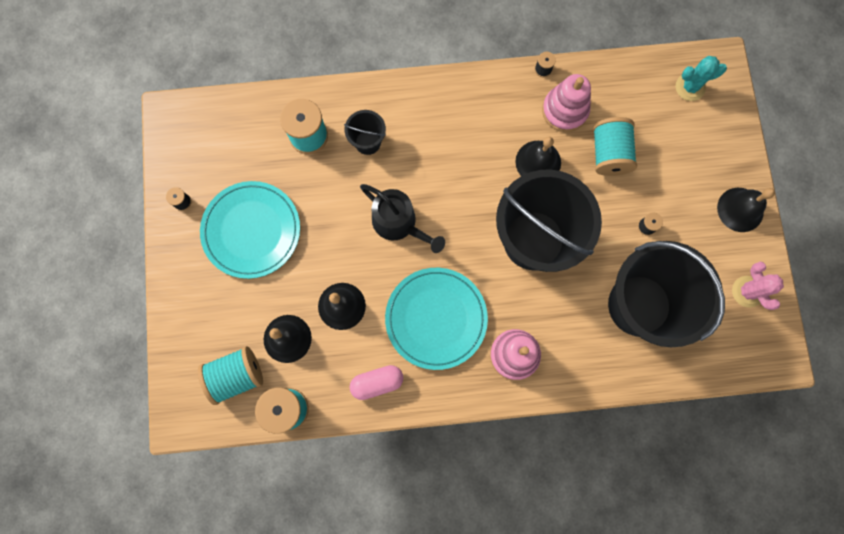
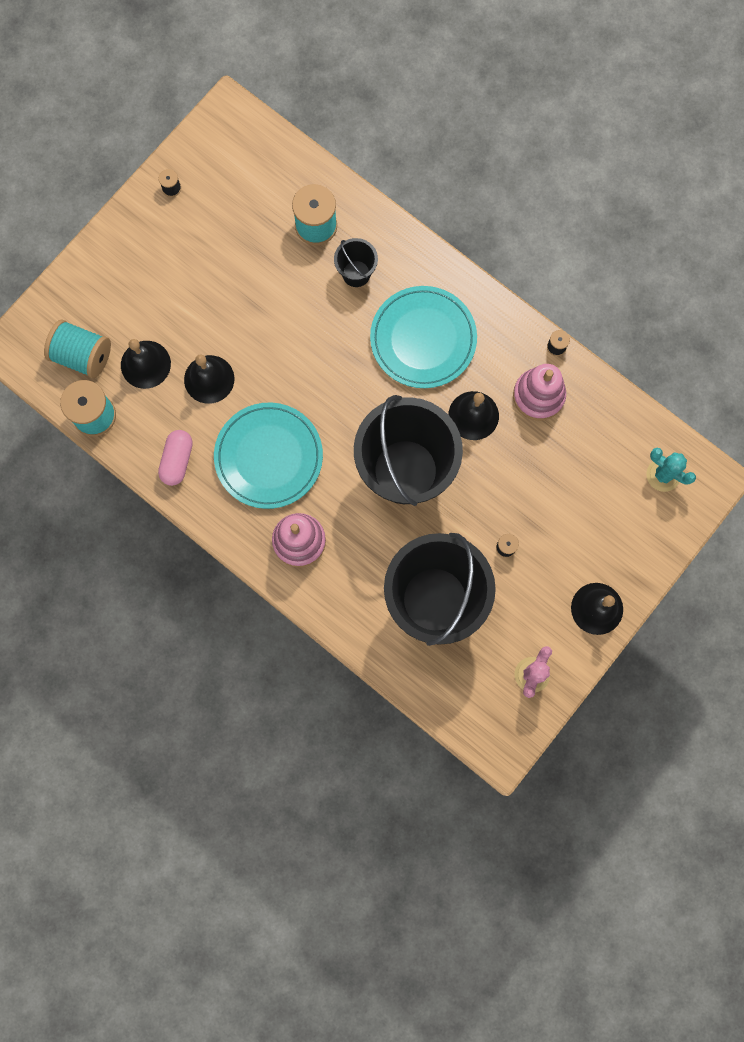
camera: 45 degrees right, 0 degrees up
(252, 231) = (200, 258): turquoise plate -> turquoise plate (423, 339)
(377, 382) = (177, 460): pink capsule -> pink capsule turned 75 degrees clockwise
(399, 223) = (315, 358): black watering can -> none
(609, 154) = (537, 463): turquoise spool -> none

